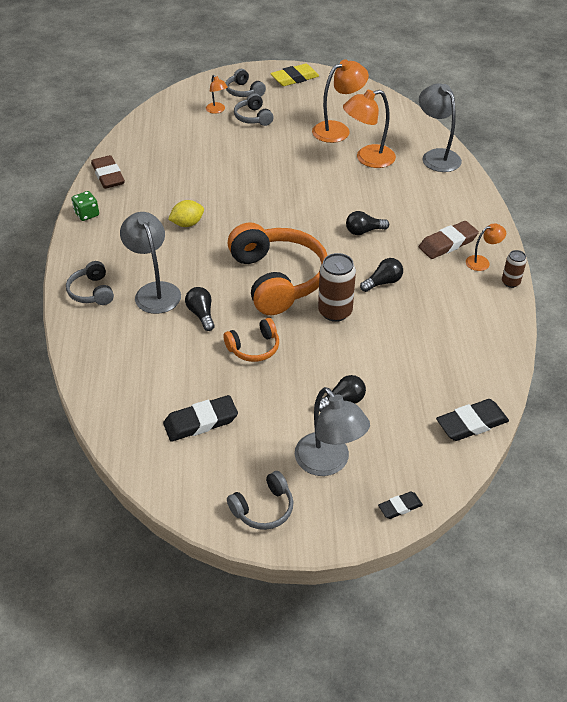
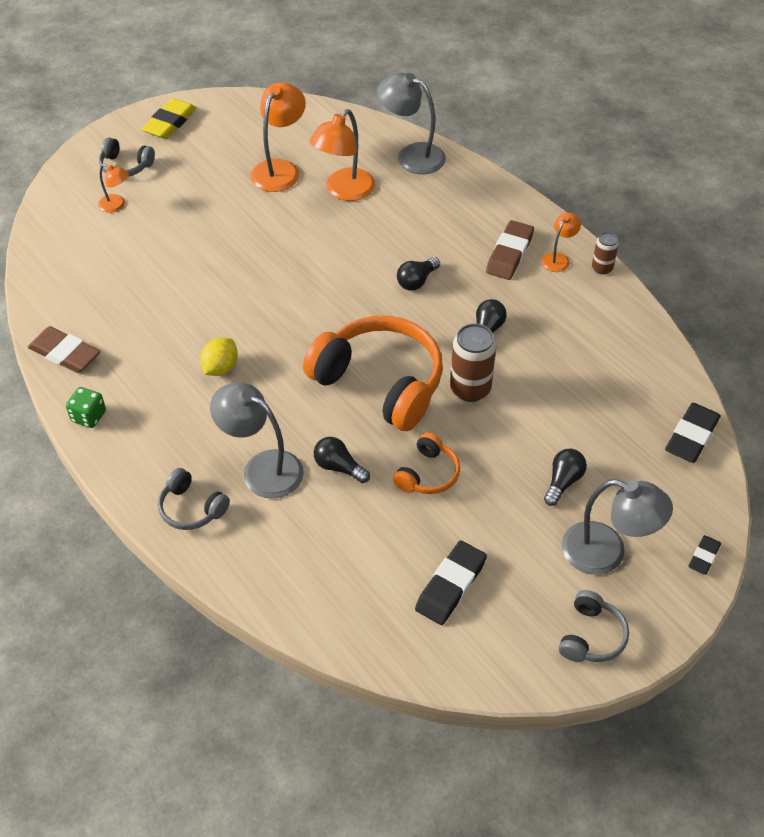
camera: 35 degrees left, 5 degrees up
(253, 117) = (169, 196): grey headphones -> none

